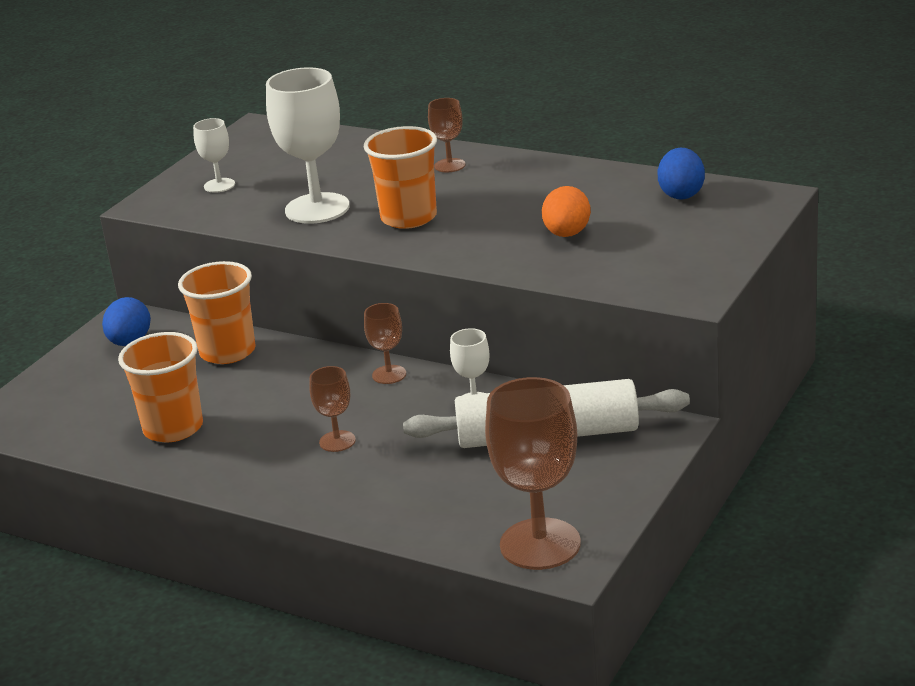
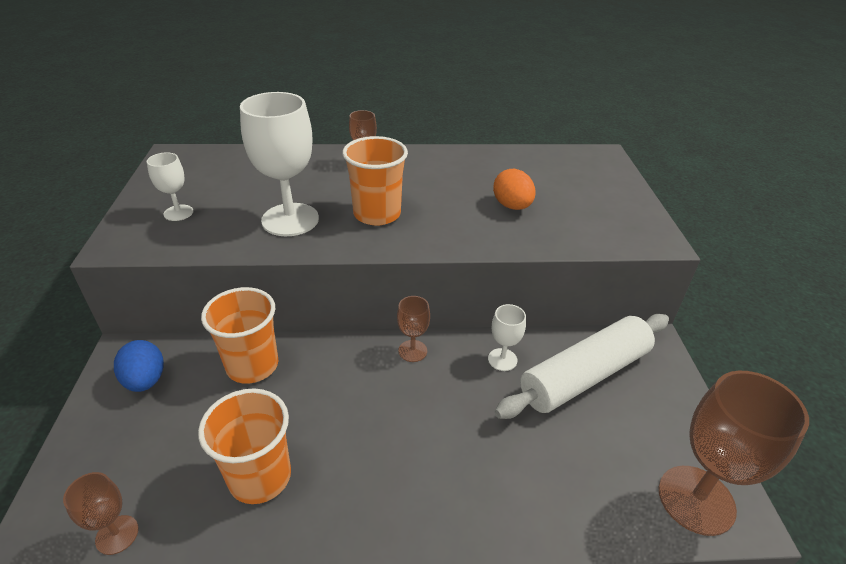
camera: 35 degrees left, 10 degrees up
(337, 441) = (430, 439): brown goblet -> brown goblet (117, 534)
(681, 194) = (549, 161): blue egg -> none

